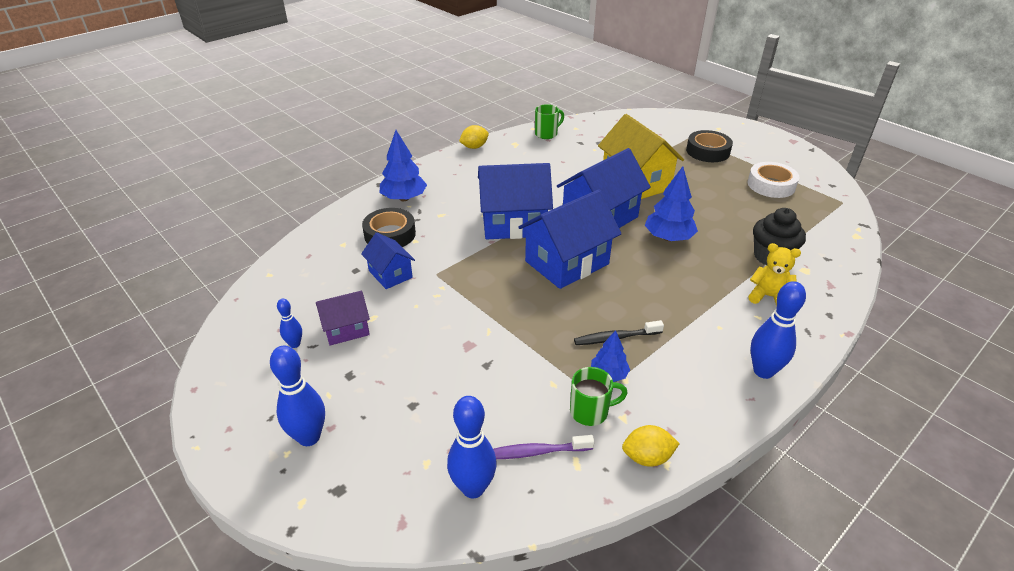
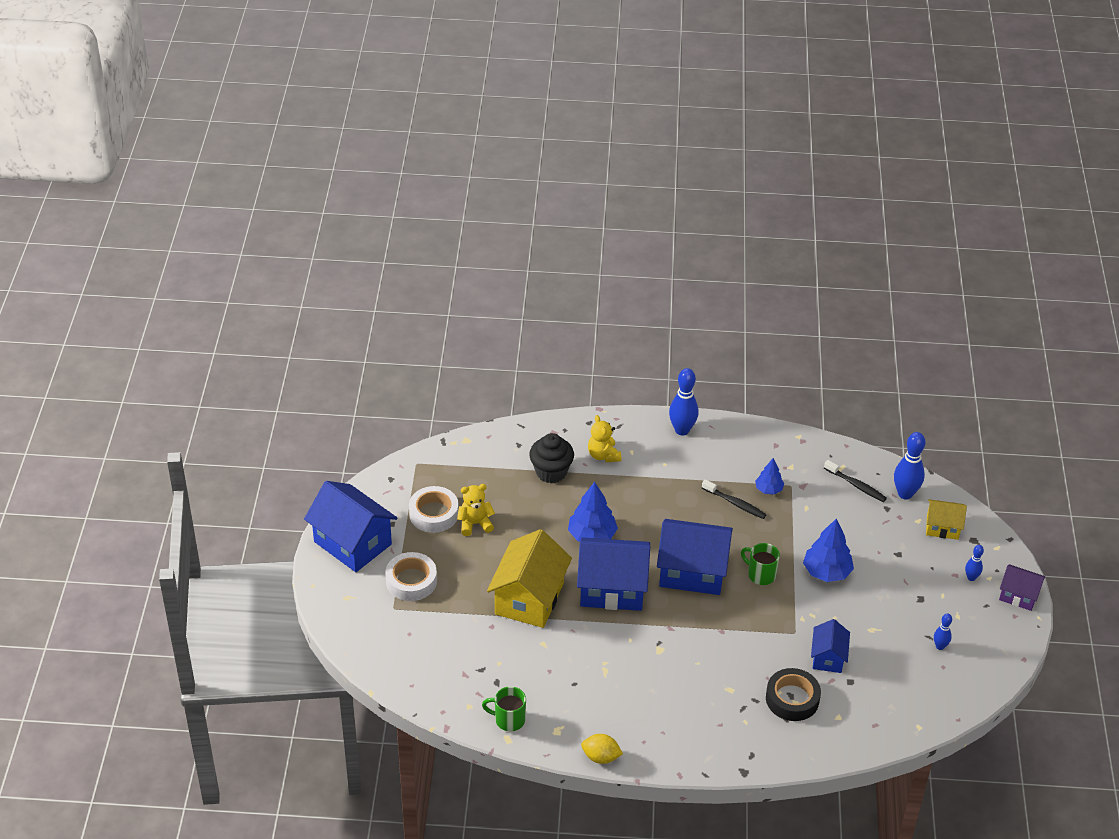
camera: 135 degrees left, 5 degrees up
(309, 437) = (971, 577): blue bowling pin -> blue bowling pin, size x0.54
(346, 329) = (897, 633): purple house -> purple house (1018, 595)
(390, 477) = (942, 527): none -> yellow house
(404, 198) = (740, 734): blue tree -> blue tree (826, 572)
(513, 223) = (684, 635): blue house -> blue house (352, 543)
(536, 452) = (856, 485): purple toothbrush -> black toothbrush
(590, 411) = (804, 481): green mug -> green mug (760, 574)
(647, 457) = (804, 445): yellow lemon -> none
(707, 151) = (411, 581): black tape -> white tape
(741, 196) = (475, 524): none -> yellow teddy bear

